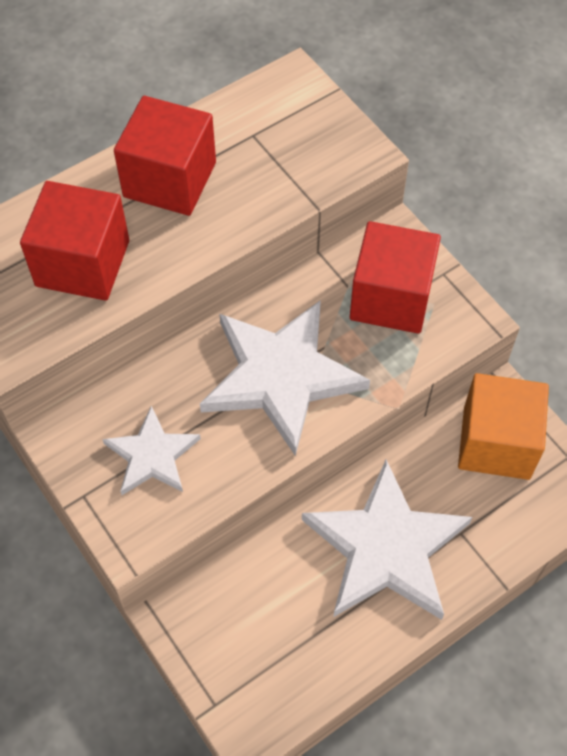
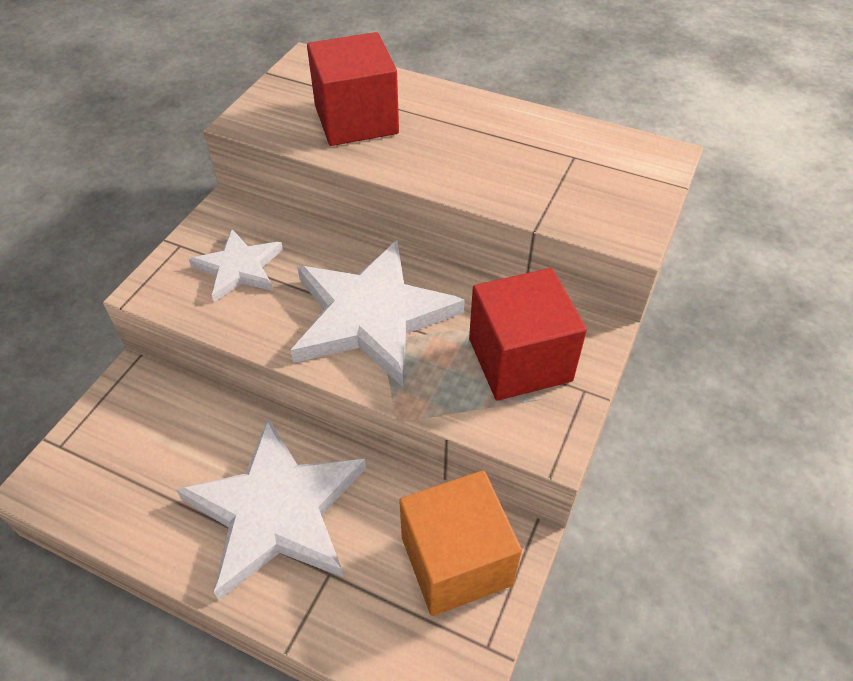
camera: 60 degrees right, 10 degrees down
(170, 179) = (479, 130): red cube -> none

